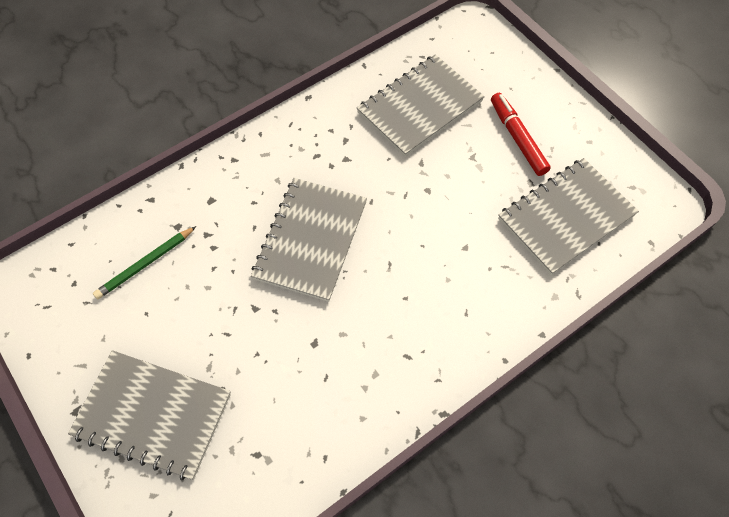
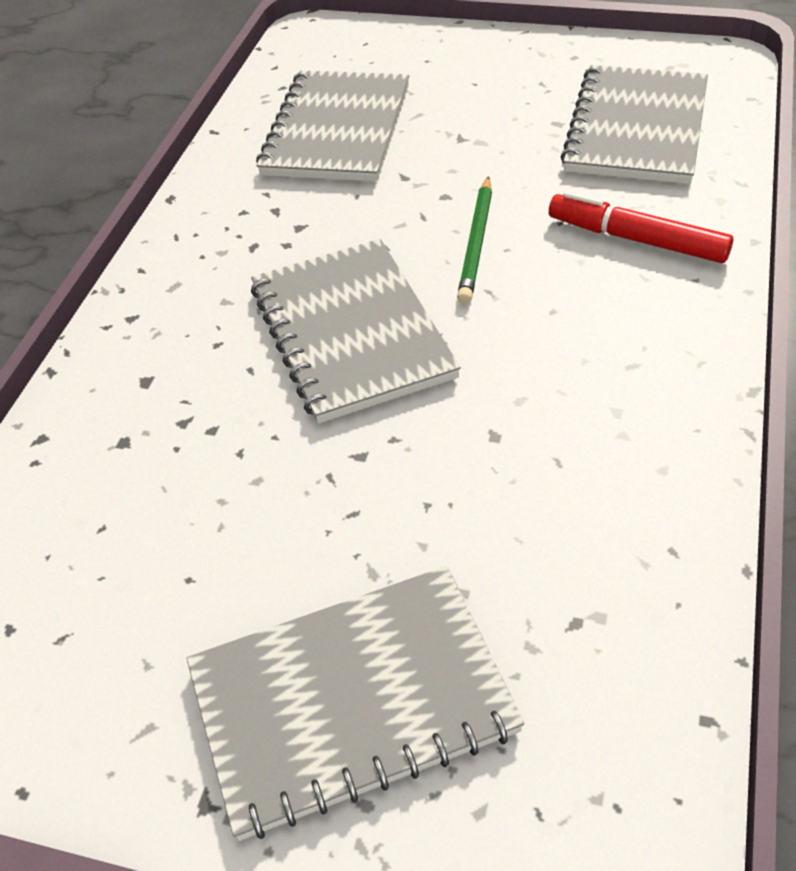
camera: 35 degrees left, 15 degrees down
(145, 264) = (118, 519): green pencil -> green pencil (476, 243)
(517, 138) = (492, 95): red marker -> red marker (638, 240)

